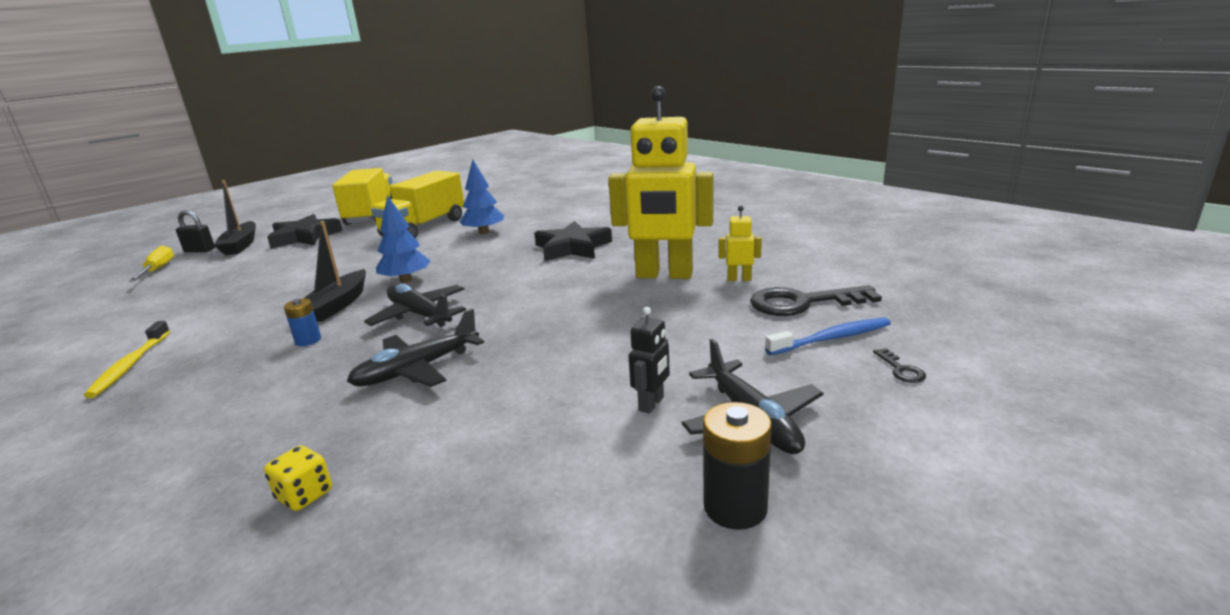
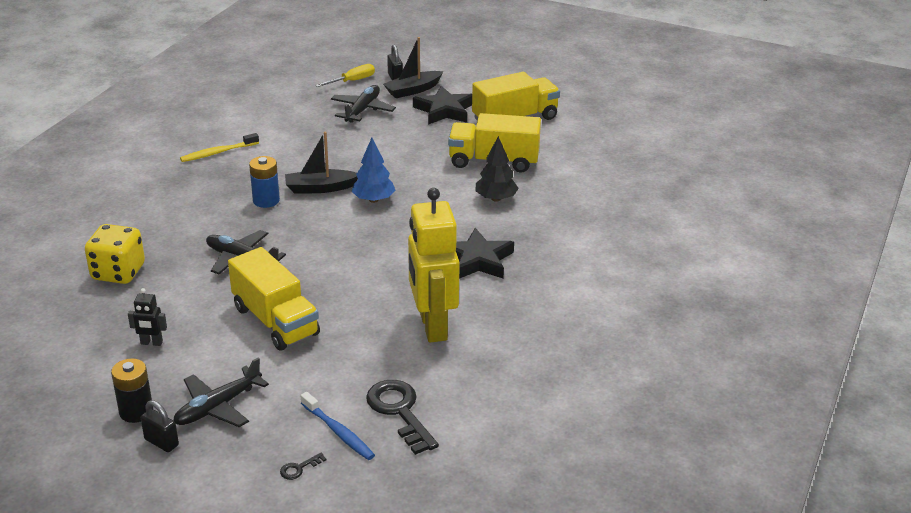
camera: 65 degrees right, 10 degrees up
(304, 495) = (118, 272): yellow dice -> yellow dice, size x2.02
(308, 340) = (266, 200): blue battery -> blue battery, size x1.58
(419, 315) = (317, 230): black plane -> black plane (362, 110)
(484, 232) = (496, 198): blue tree -> black tree
(583, 358) = (275, 321): none -> yellow truck
(651, 404) = (226, 363): black robot -> black robot (151, 343)
(739, 279) = (439, 370): yellow robot -> none
(828, 484) = (161, 442): none -> black padlock

